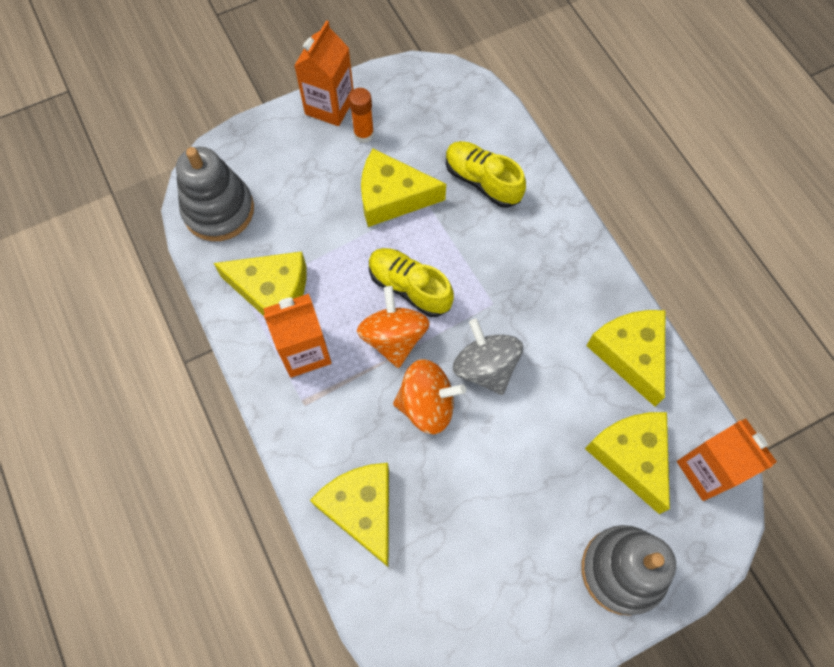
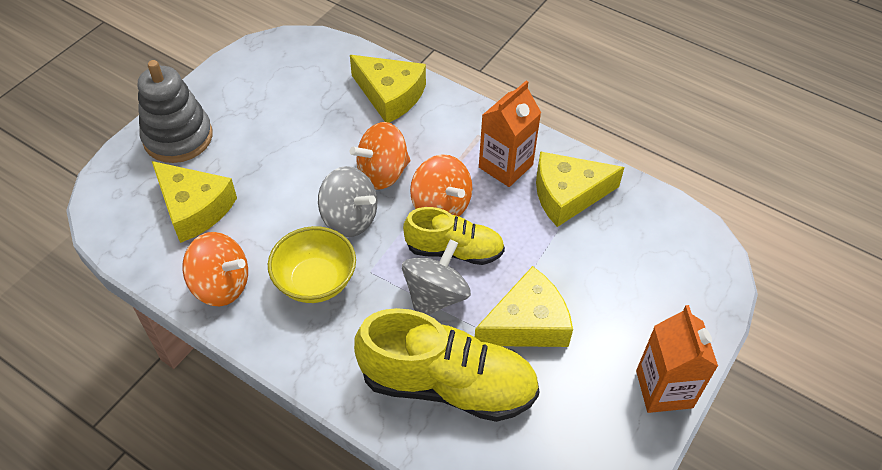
camera: 150 degrees right, 15 degrees down
(218, 210) = (671, 235): grey stacking toy -> none
(364, 134) = (604, 375): orange glue stick -> none
(450, 254) = (435, 296): none -> grey spinning top
(482, 181) = (447, 384): yellow shoe -> yellow shoe, size x1.63
(545, 317) = (315, 281): none -> yellow bowl
(630, 354) = (221, 285): yellow cheese -> orange spinning top
(707, 470) = (124, 225): orange carton -> none

